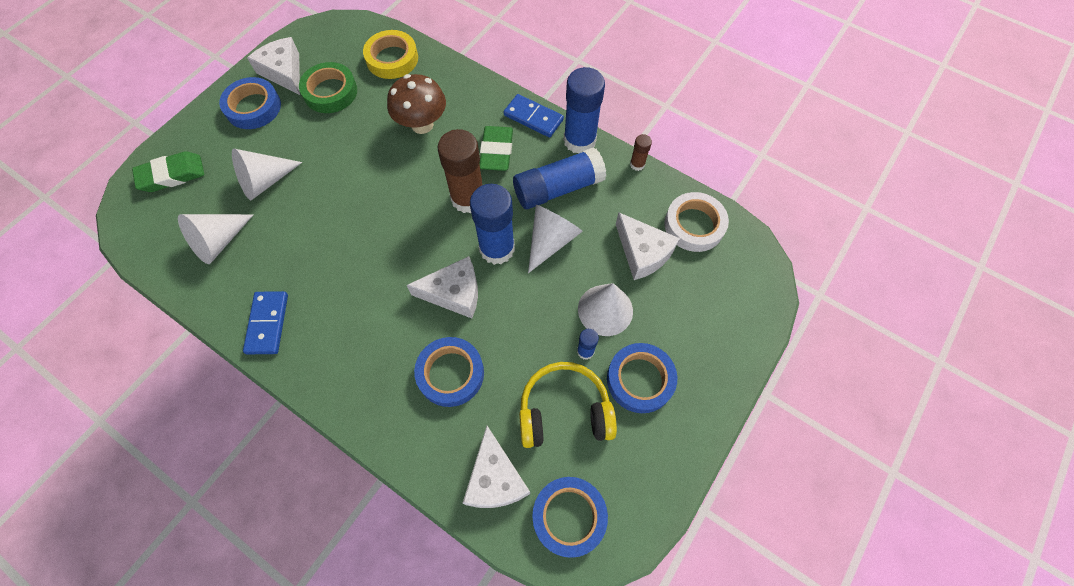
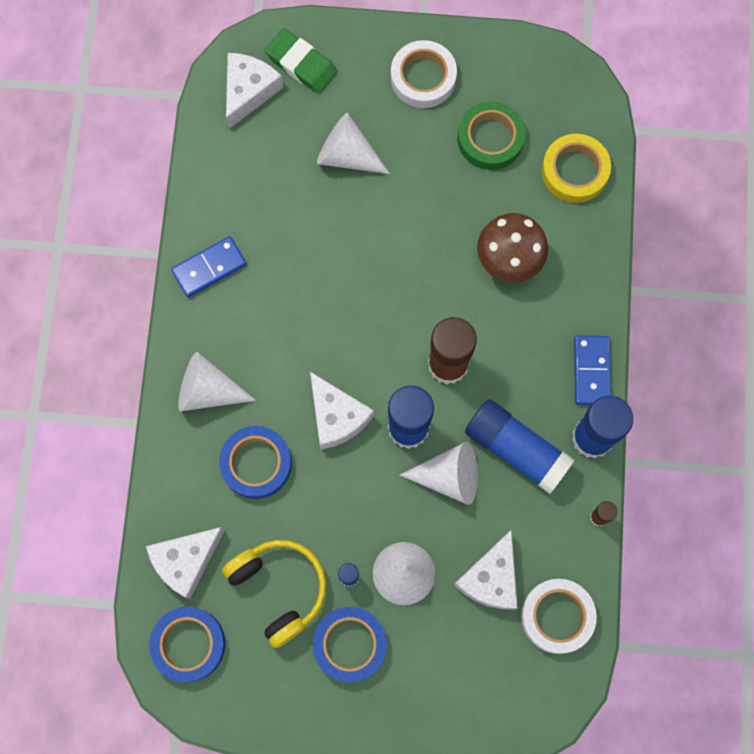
camera: 60 degrees right, 10 degrees up
(219, 242) = (260, 163): white cone -> white cone (208, 391)
(253, 107) = (423, 78): blue tape -> white tape
(284, 72) = (485, 74): white cheese -> white cheese (248, 91)
(496, 151) = (523, 358): green eraser -> none

